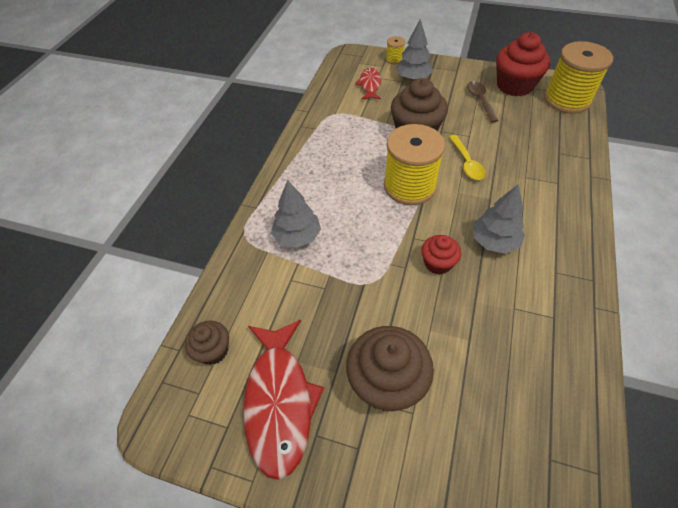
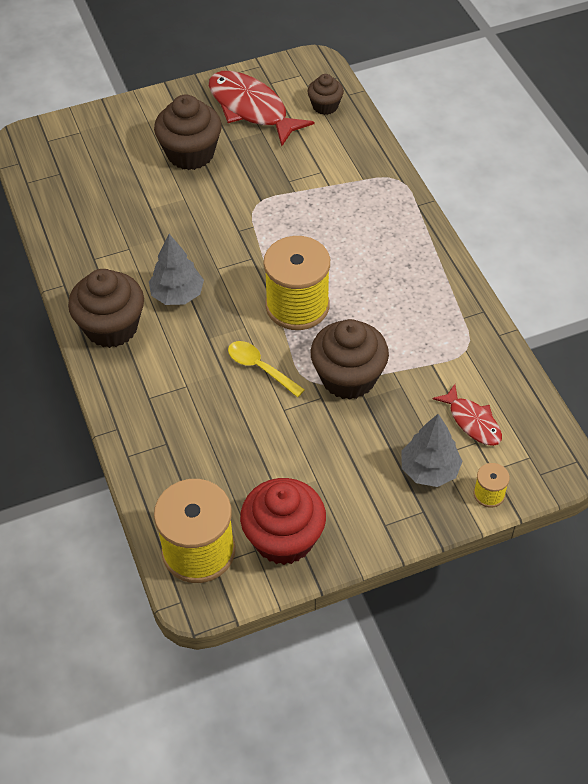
camera: 140 degrees right, 0 degrees up
(297, 236) = (352, 203): grey tree -> none
(438, 263) = (213, 248): red cupcake -> none
(480, 100) = (310, 479): brown spoon -> none
(564, 245) = (111, 327): none -> brown cupcake

